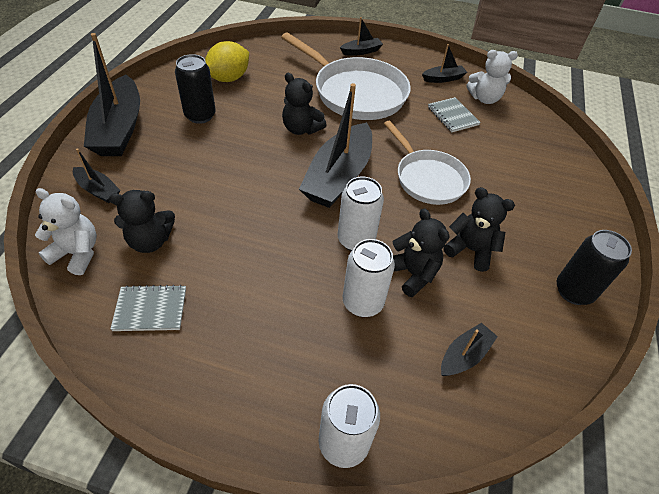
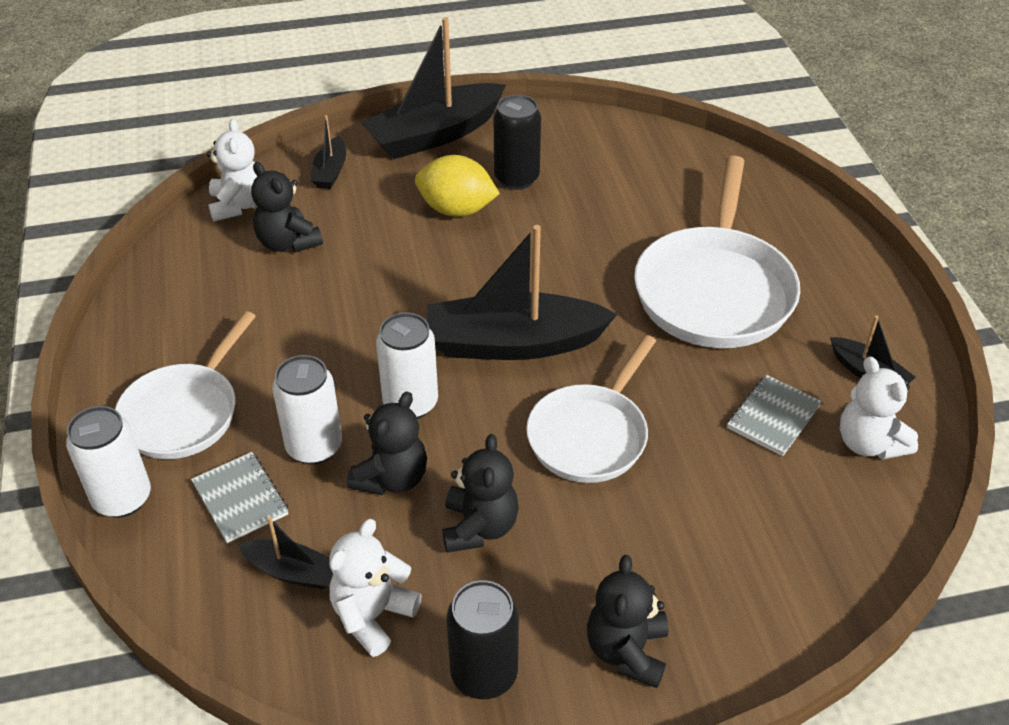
camera: 65 degrees right, 5 degrees down
(150, 309) = (202, 287): grey notebook -> grey notebook (240, 499)
(229, 78) = (615, 165): yellow lemon -> yellow lemon (456, 210)
(279, 368) = (184, 412): none -> white pan
(301, 129) = (576, 271): black teddy bear -> black teddy bear (627, 651)
(361, 51) = (831, 255): black boat -> none
(515, 326) = (372, 615): none -> white teddy bear

